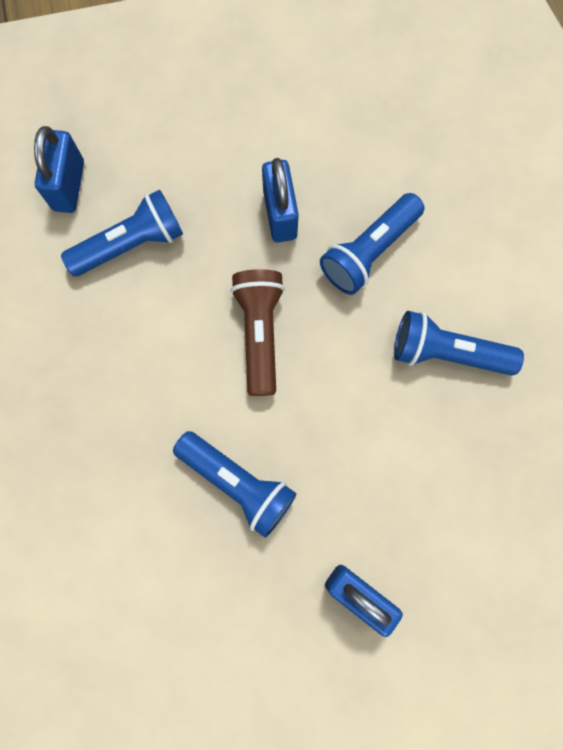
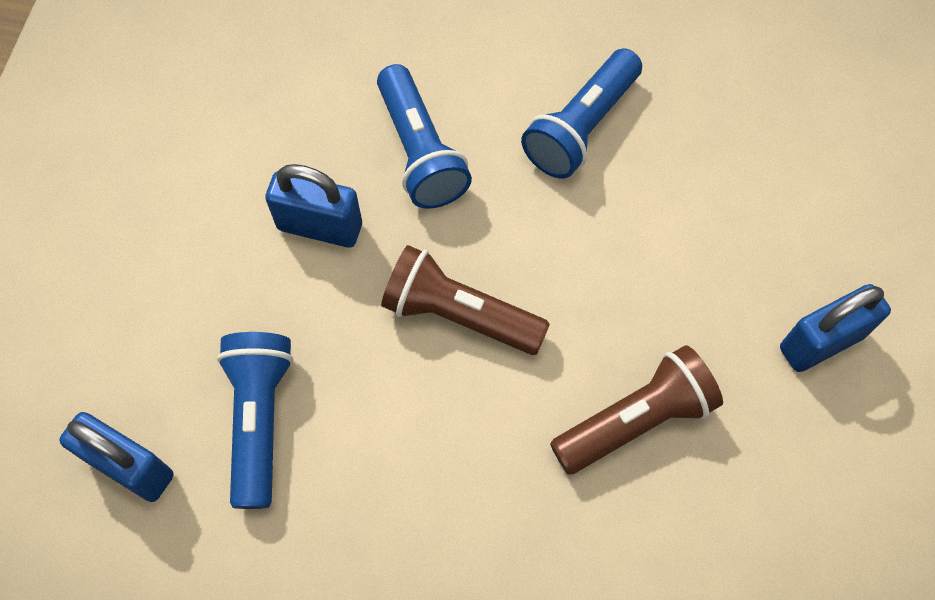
camera: 65 degrees left, 10 degrees down
(237, 483) = (635, 420): blue flashlight -> brown flashlight

